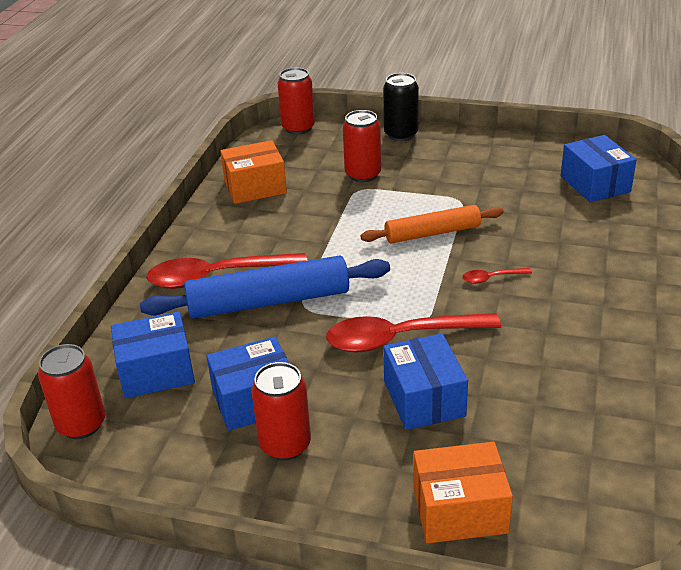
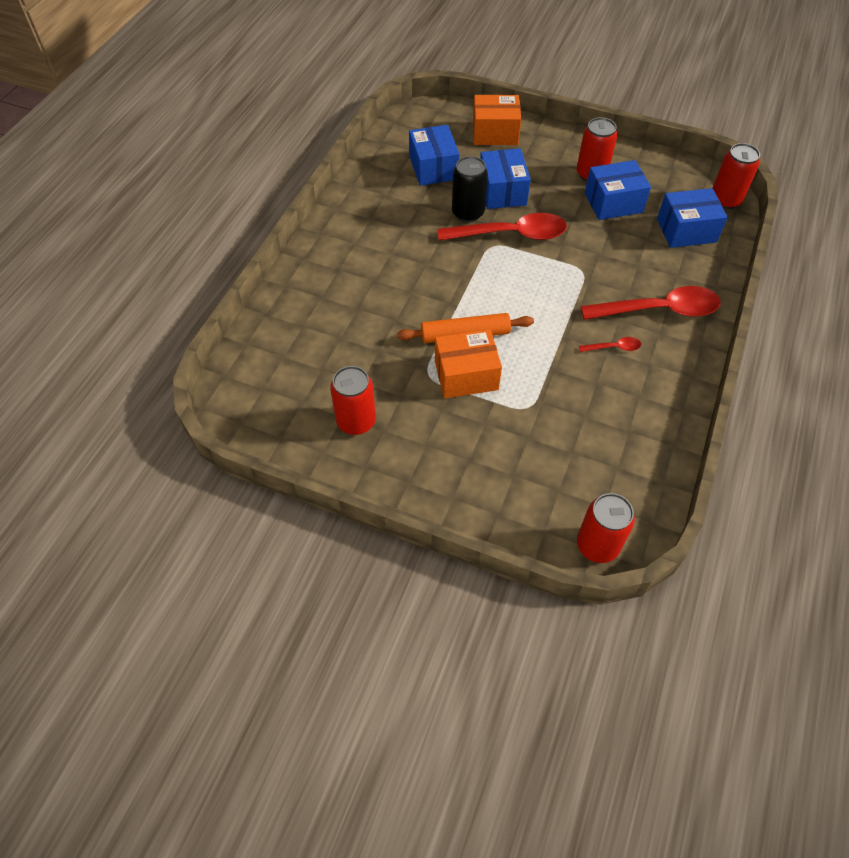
camera: 175 degrees left, 20 degrees up
(255, 187) = (640, 429): orange box -> orange box (466, 375)
(268, 301) = (611, 279): blue rolling pin -> none
(363, 175) = (521, 432): red can -> red can (356, 421)
(401, 134) = (467, 506): black can -> black can (468, 213)
(491, 278) = (429, 278): red spoon -> red spoon (614, 347)
(595, 184) = (287, 378): blue box -> blue box (433, 168)

